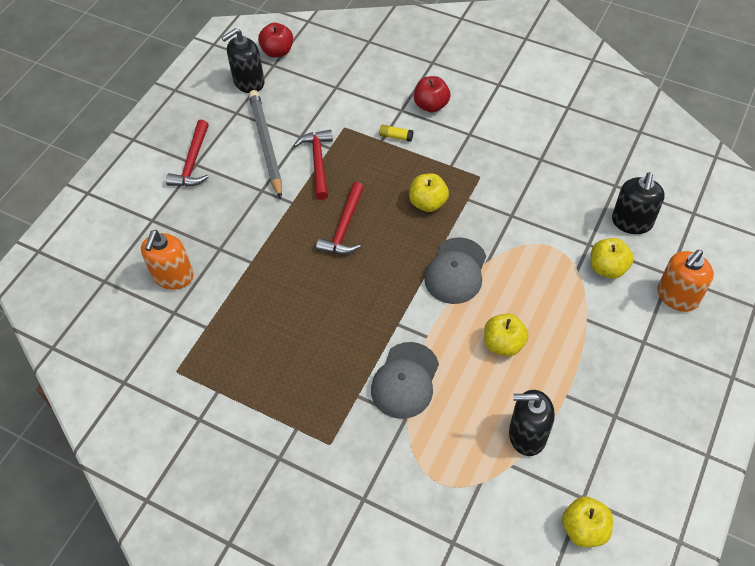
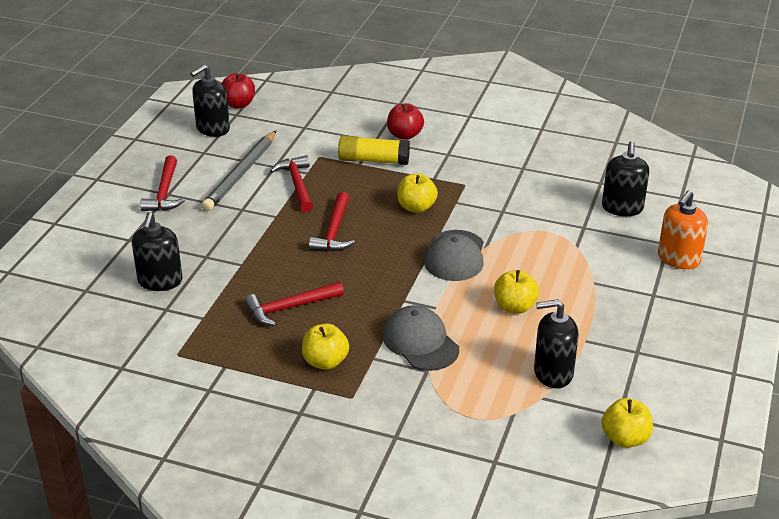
camera: 10 degrees left, 20 degrees down
(173, 276) = (160, 281): orange soap dispenser -> black soap dispenser
(266, 144) = (240, 174): grey pencil -> grey pencil turned 135 degrees counterclockwise
(288, 323) = (289, 308): none -> red hammer
(396, 137) = (373, 160): yellow glue stick -> yellow glue stick, size x2.07
(405, 380) = (420, 342): grey cap -> grey cap turned 135 degrees clockwise
(607, 268) = (606, 243): yellow apple -> yellow apple (325, 362)

